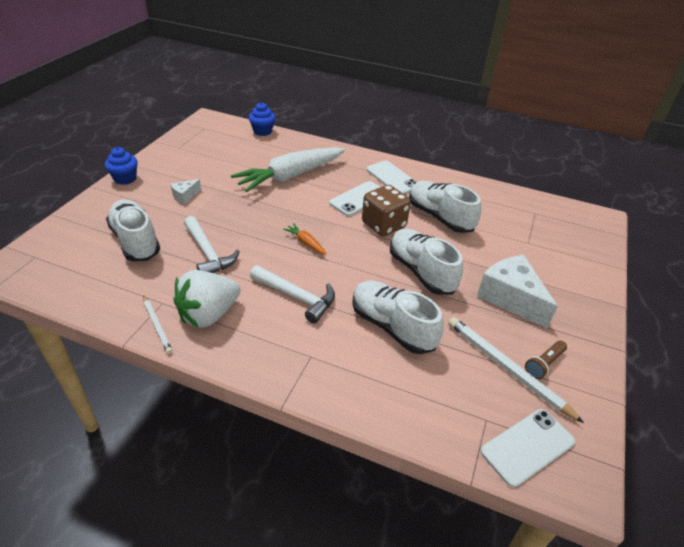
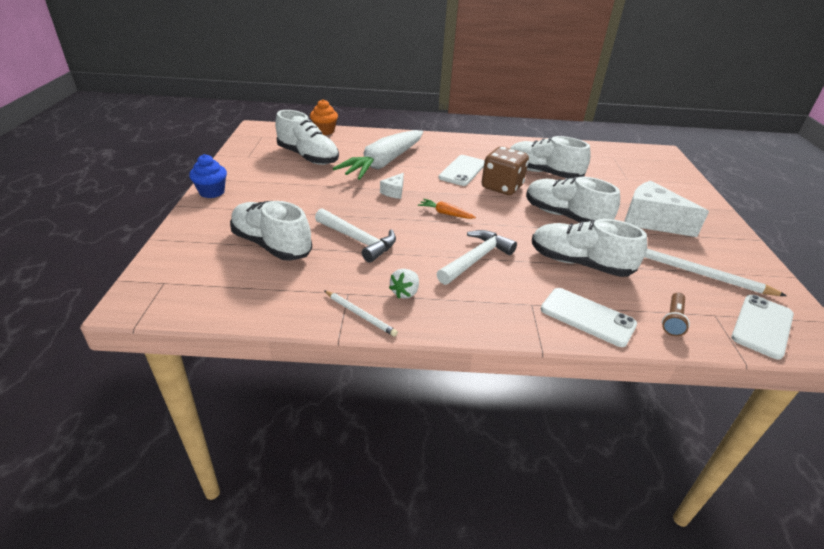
camera: 20 degrees left, 5 degrees down
(185, 196) = (291, 196): white cheese -> white cheese (394, 192)
(208, 314) = (405, 293): white strawberry -> white strawberry, size x0.49
(228, 157) = (308, 157): none -> white shoe
(262, 131) = (324, 131): blue cupcake -> orange cupcake
(296, 297) = (476, 259): white hammer -> white hammer turned 60 degrees counterclockwise
(392, 178) = (477, 150): white phone -> white phone (587, 317)
(544, 364) = (718, 263): brown flashlight -> brown flashlight (672, 320)

